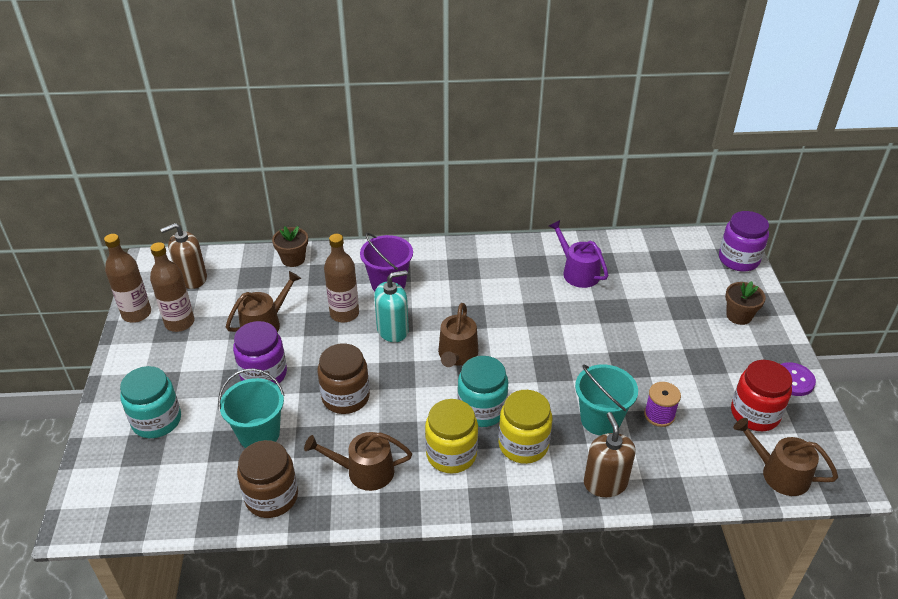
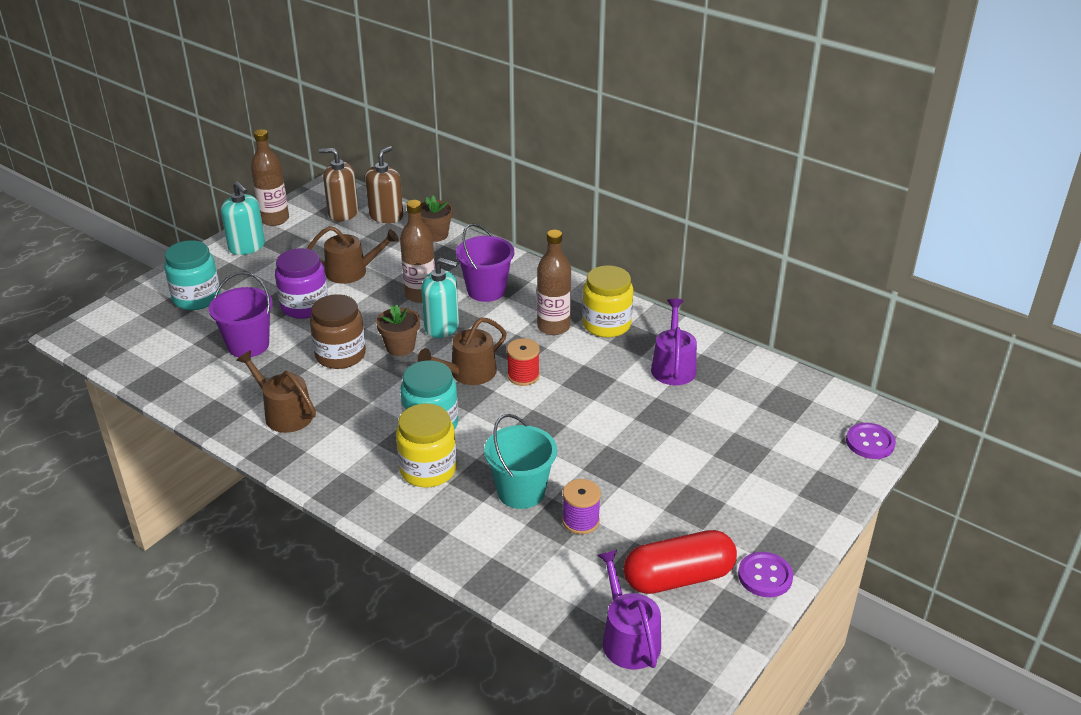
camera: 40 degrees right, 5 degrees down
(143, 350) = (247, 247): none -> turquoise soap dispenser
(179, 323) = (294, 240): brown bottle -> brown bottle (553, 327)
(259, 434) = (248, 345): turquoise bucket -> purple bucket
(271, 497) = (202, 391): brown jar -> none
(451, 454) = (362, 441): yellow jar -> yellow jar (606, 324)
(496, 334) = (523, 376): none -> red spool
(605, 483) = (455, 539): brown soap dispenser -> brown soap dispenser (386, 216)
(738, 259) = (870, 442): purple jar -> purple button
(739, 316) = (791, 490): brown flower pot -> brown flower pot (400, 347)
(755, 414) = (678, 577): red jar -> red capsule
(779, 473) = (628, 638): brown watering can -> purple watering can

